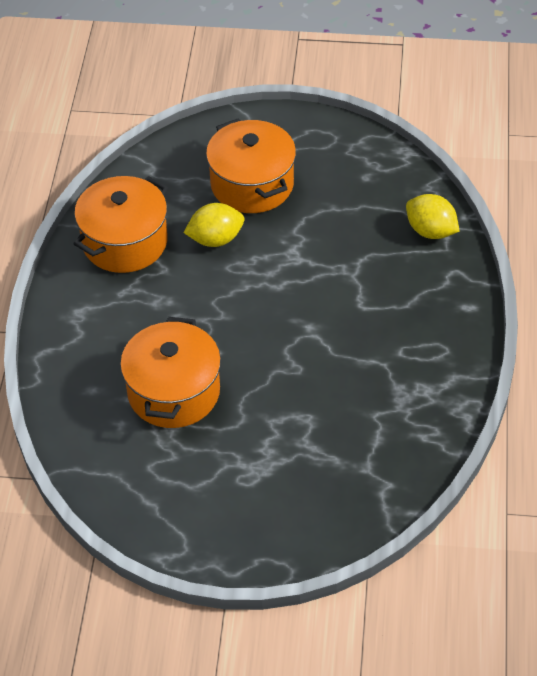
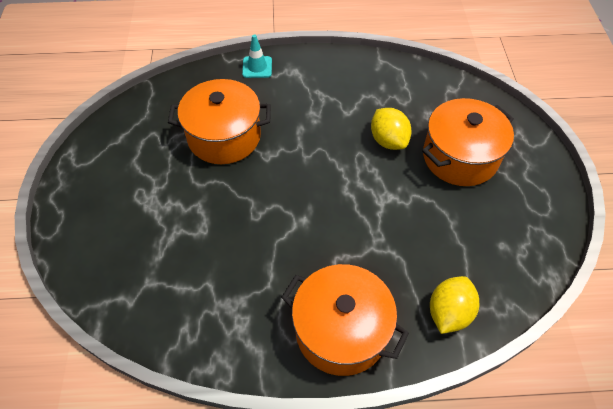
camera: 80 degrees right, 5 degrees up
(59, 350) = (257, 67): none -> turquoise traffic cone
(125, 242) = (370, 85): orange pot -> orange pot (341, 330)

